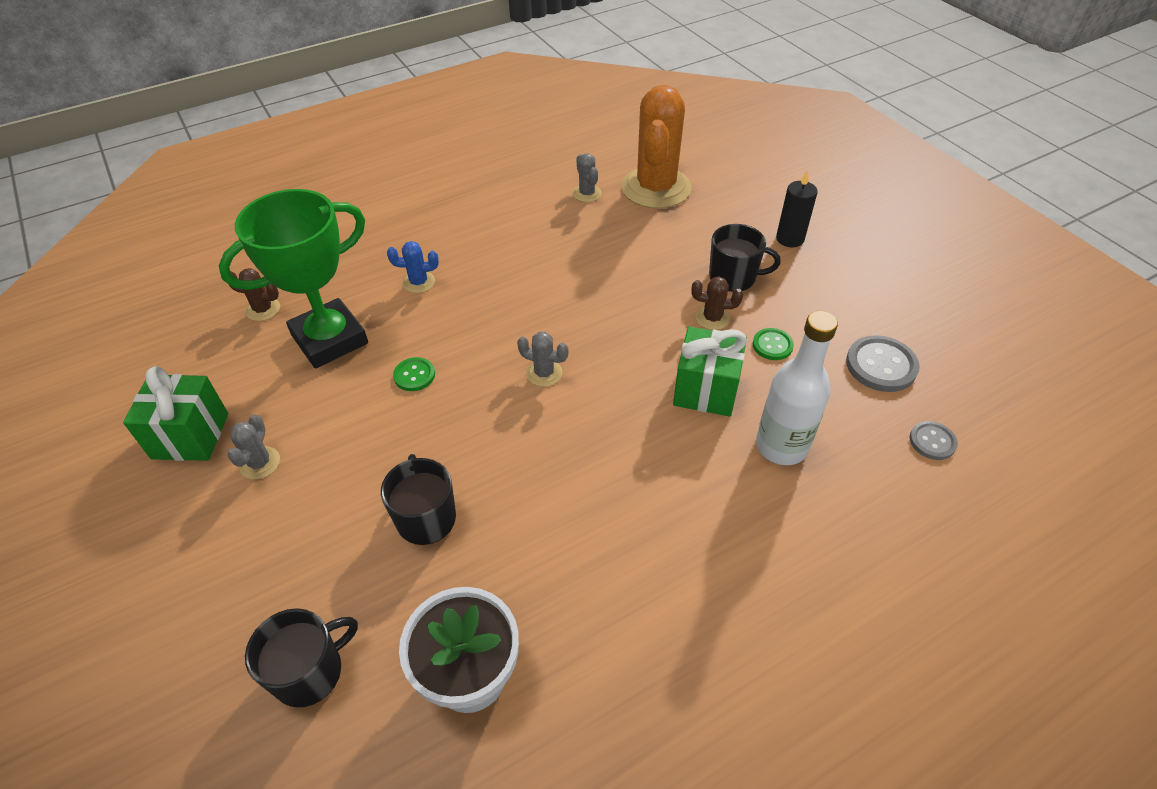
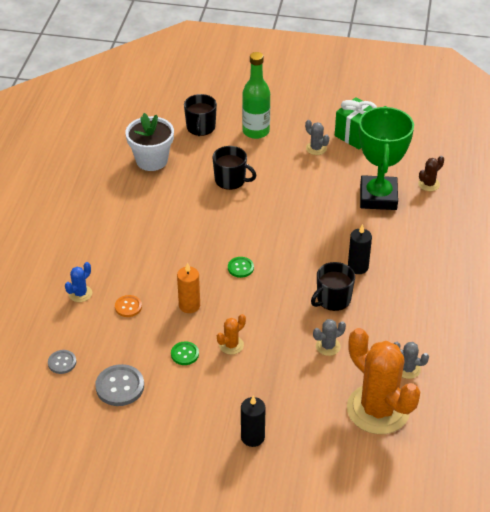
camera: 130 degrees right, 5 degrees down
(264, 573) = (256, 131): none -> green bottle
(414, 375) = (318, 213): green button -> green button (240, 268)
(418, 282) = (392, 247): blue cactus -> blue cactus (80, 293)
(481, 291) = (358, 267): none -> black candle
(544, 373) = (268, 256): grey cactus -> grey cactus (328, 346)
(705, 390) = (189, 305): green gift -> orange candle
(712, 318) = (231, 345): brown cactus -> orange cactus
(734, 277) = (251, 380): black mug -> black mug (333, 299)
(781, 446) = (128, 307): white bottle -> orange button

